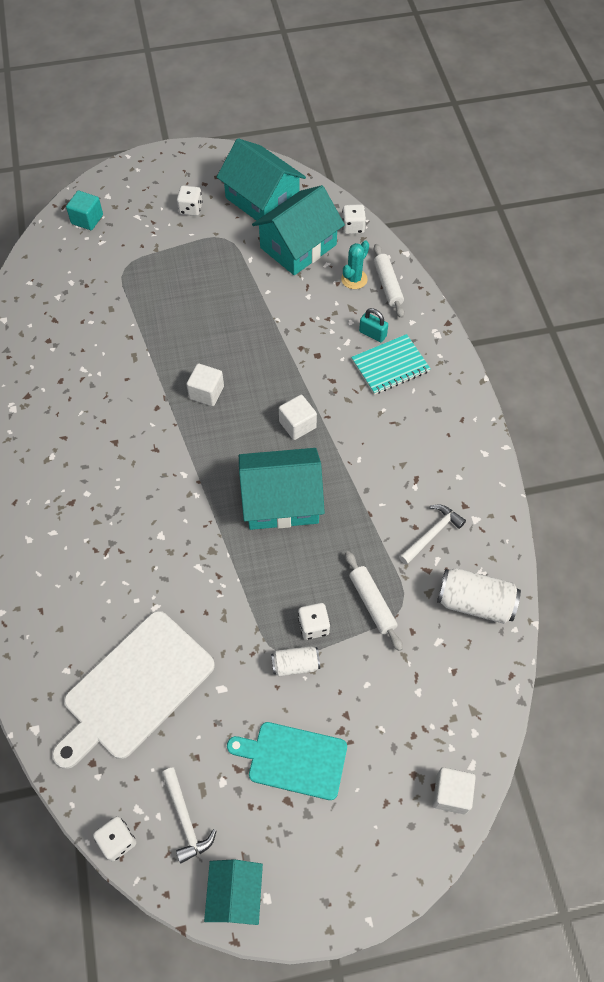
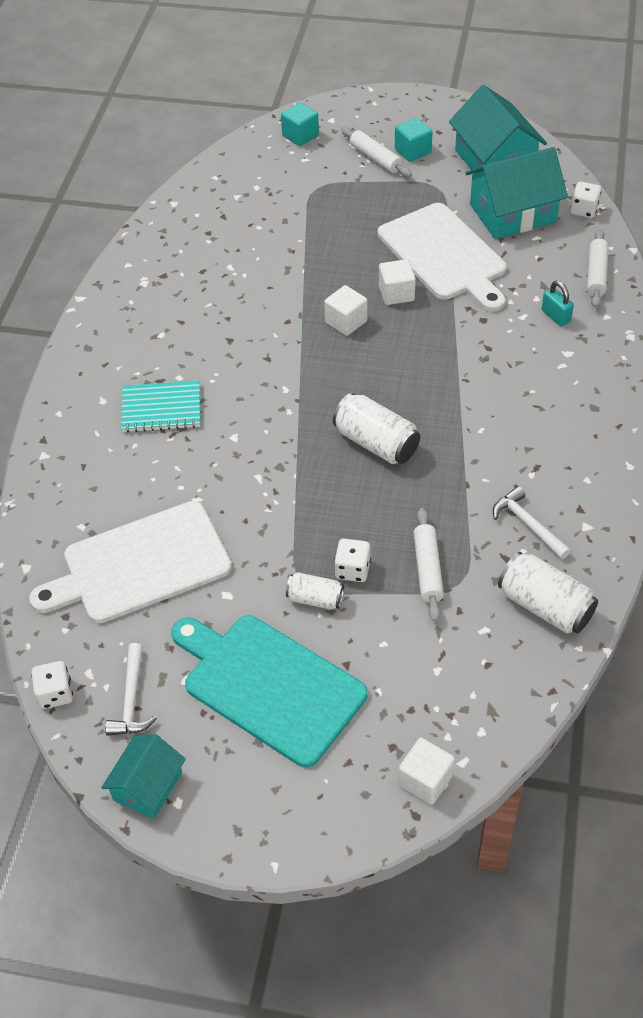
camera: 25 degrees right, 10 degrees down
(162, 224) = (375, 158): none -> white rolling pin
(190, 209) = (412, 151): white dice -> turquoise cube
(260, 303) = (444, 255): none -> white cutting board
(281, 500) = (376, 443): turquoise house -> white can
(293, 759) = (269, 685): turquoise cutting board -> turquoise cutting board, size x1.54
(297, 425) = (429, 378): white cube -> white cube (396, 293)
(354, 279) = (560, 259): turquoise cactus -> none
(390, 366) = (560, 351): turquoise notebook -> turquoise notebook (161, 408)
(431, 534) = (528, 525): white hammer -> white hammer turned 105 degrees counterclockwise

